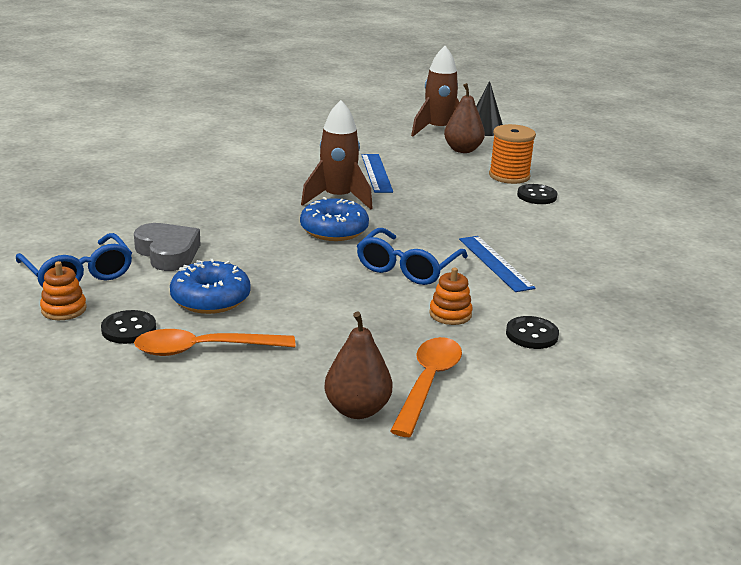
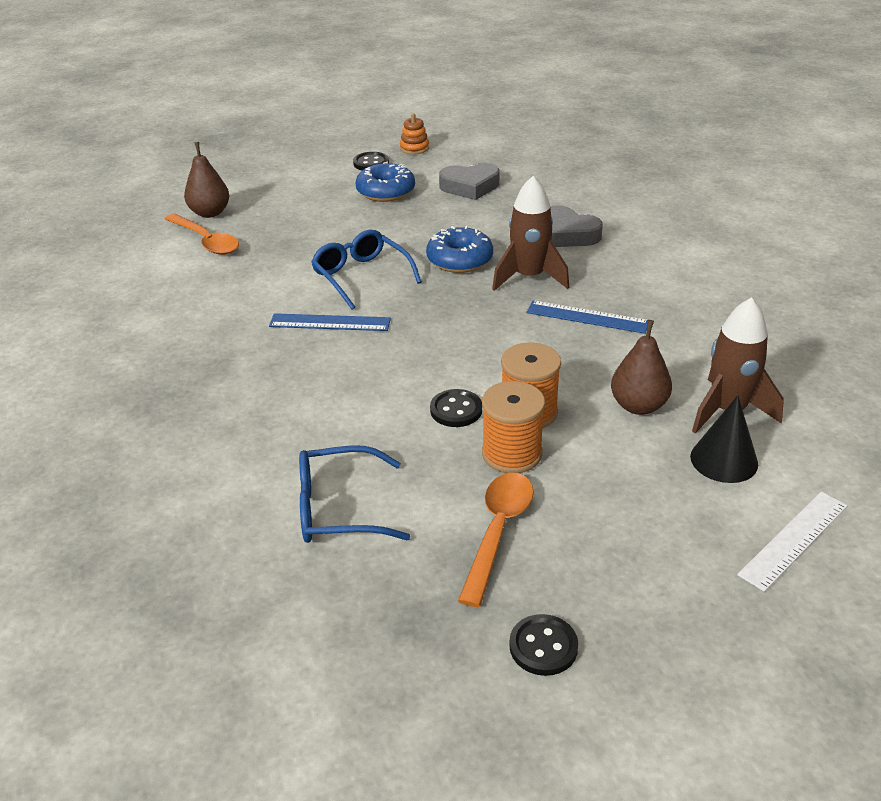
camera: 120 degrees right, 10 degrees up
(78, 274) = (460, 155): blue glasses -> blue glasses (339, 508)
(204, 349) = (323, 181): orange spoon -> orange spoon (498, 532)
(246, 194) = (567, 234): none -> grey heart
(450, 314) = (274, 274): orange stacking toy -> none
(524, 114) = (794, 539): none -> white ruler
(532, 334) = (210, 299): black button -> black button (543, 646)
(553, 175) = (512, 453): none -> orange spool

